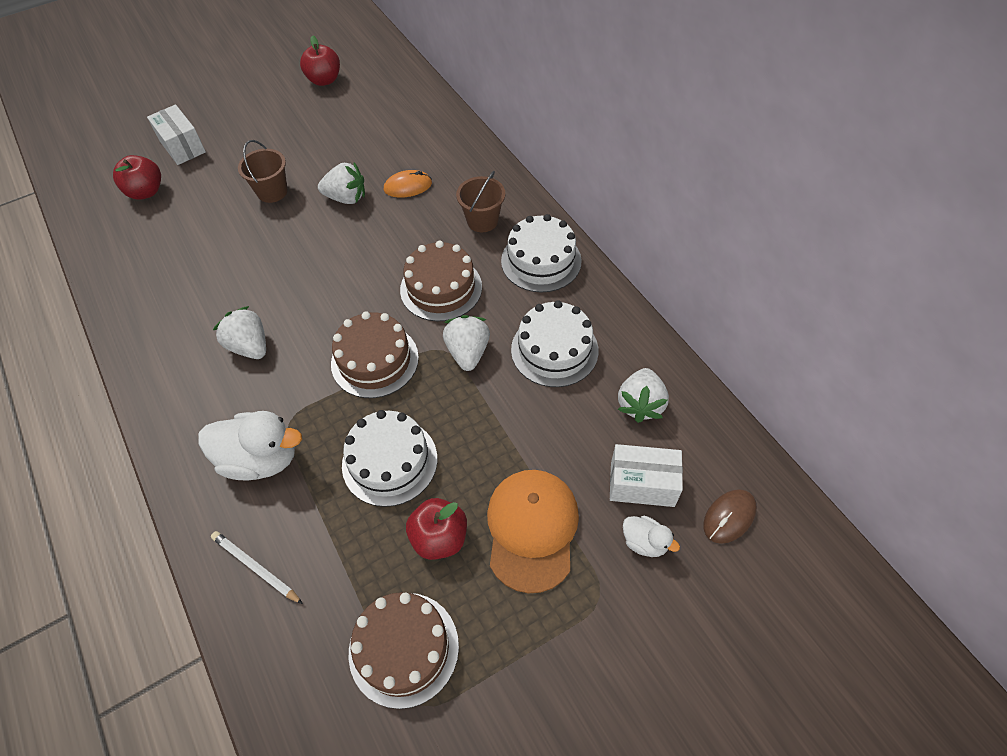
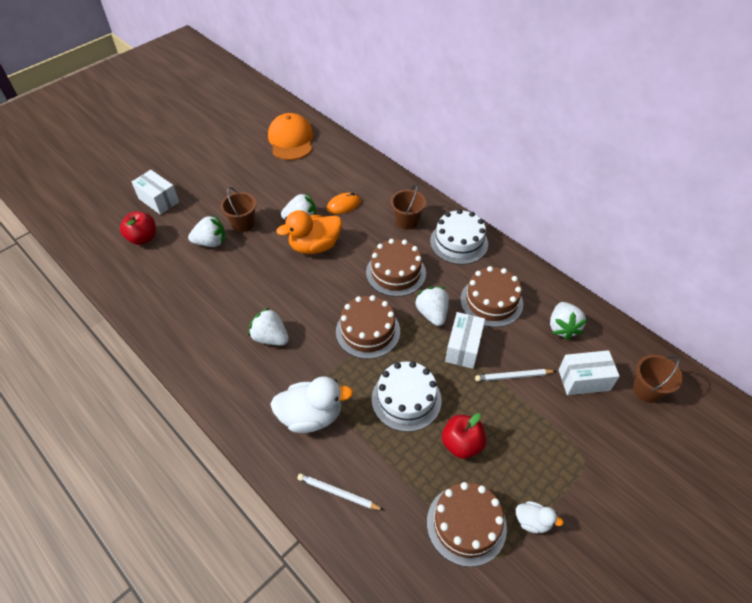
camera: 15 degrees left, 5 degrees down
(224, 210) = (211, 242): none -> white strawberry
(324, 80) = (251, 137): red apple -> none
(350, 235) = (314, 246): none -> orange duck
(492, 406) = (463, 347): none -> white box
(532, 529) = (522, 425): orange cap -> orange cap (291, 140)
(545, 459) = (513, 376): none -> white pencil
(554, 350) = (491, 301): white cake -> brown cake
(644, 542) = (600, 417): white duck -> white duck (532, 521)
(729, 517) = (647, 390): brown mouse -> brown bucket

